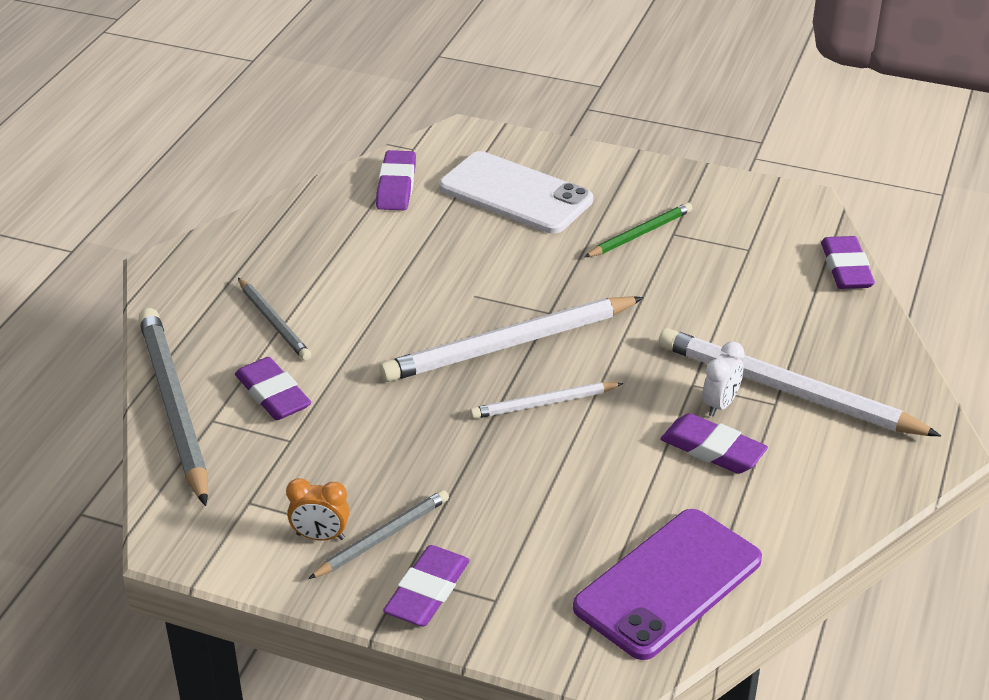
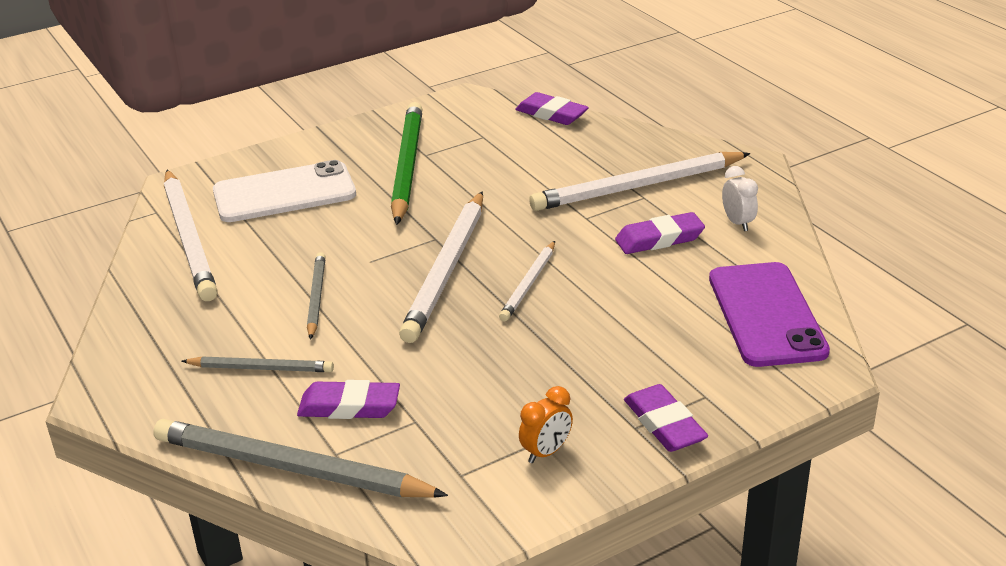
camera: 50 degrees left, 5 degrees down
(382, 537) = (582, 421): grey pencil -> grey pencil (316, 298)
(396, 186) = (189, 238): purple eraser -> white pencil
(640, 234) = (407, 166): green pencil -> green pencil, size x1.88
(720, 404) = (620, 216): white clock -> white clock (737, 223)

